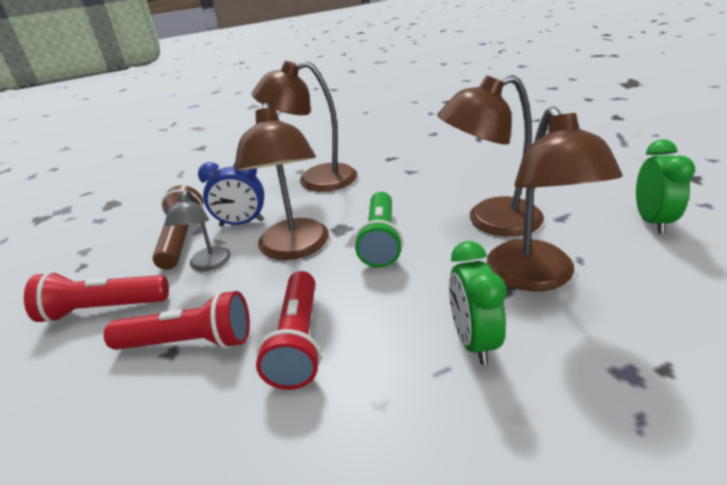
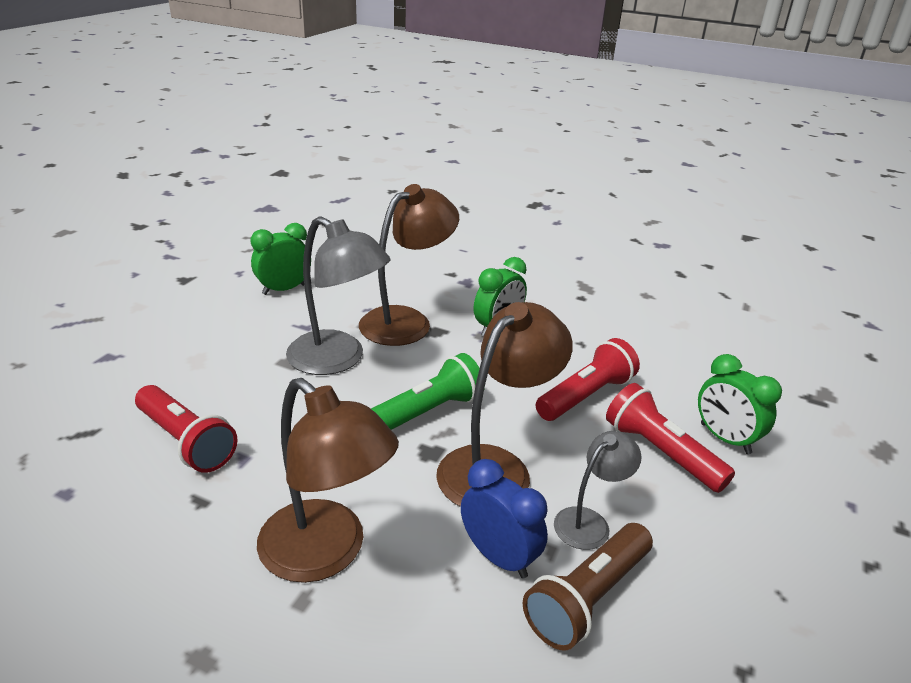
camera: 135 degrees left, 0 degrees up
(103, 309) = (727, 553): red flashlight -> red flashlight (186, 441)
(131, 407) = (725, 438): none -> green clock
(490, 221) = (338, 360): brown lamp -> grey lamp

